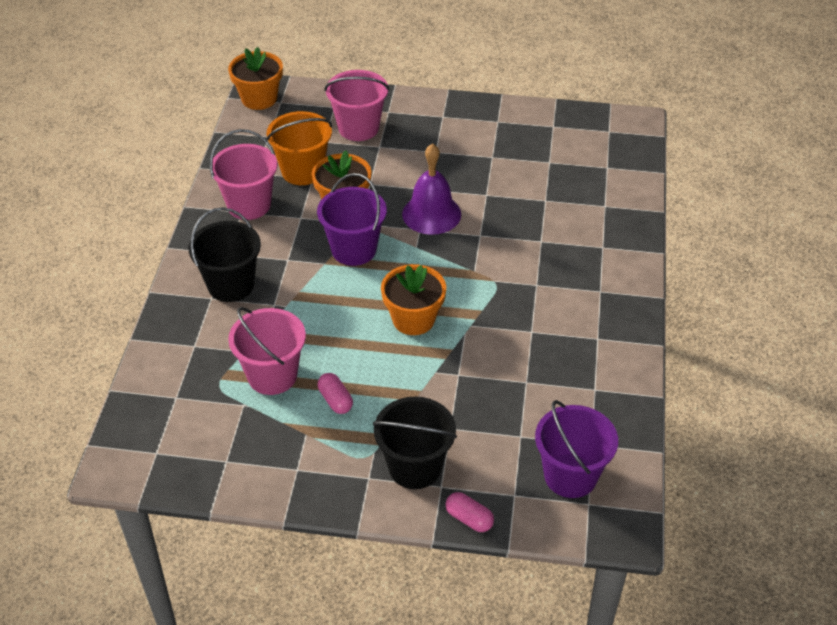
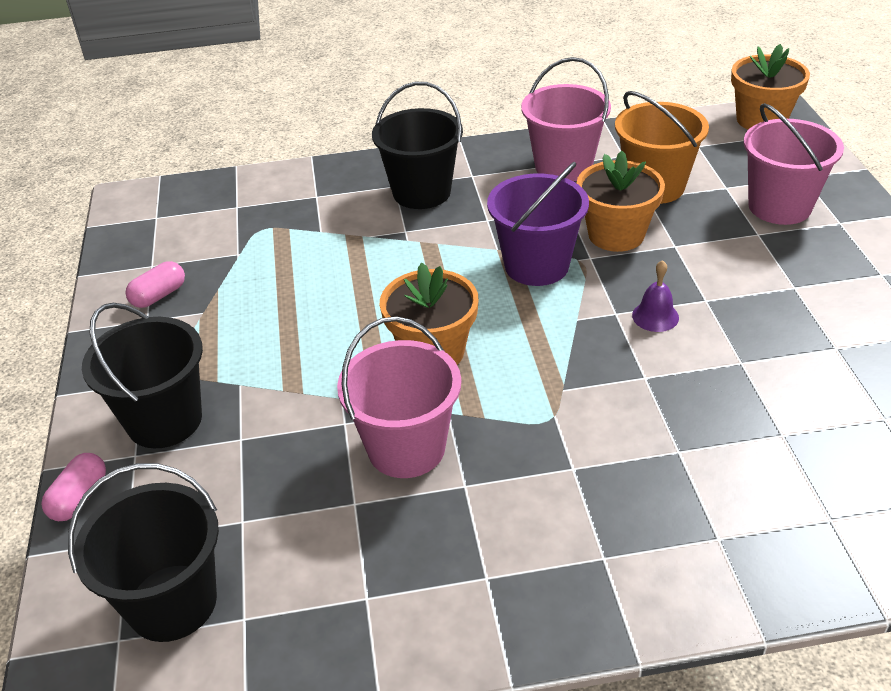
camera: 75 degrees right, 5 degrees down
(272, 375) = (289, 261): pink bucket -> pink bucket (406, 448)
(335, 400) = (263, 321): pink capsule -> pink capsule (159, 295)
(431, 214) = (655, 316): purple bell -> purple bell, size x0.50
(570, 476) = (172, 602): purple bucket -> black bucket

